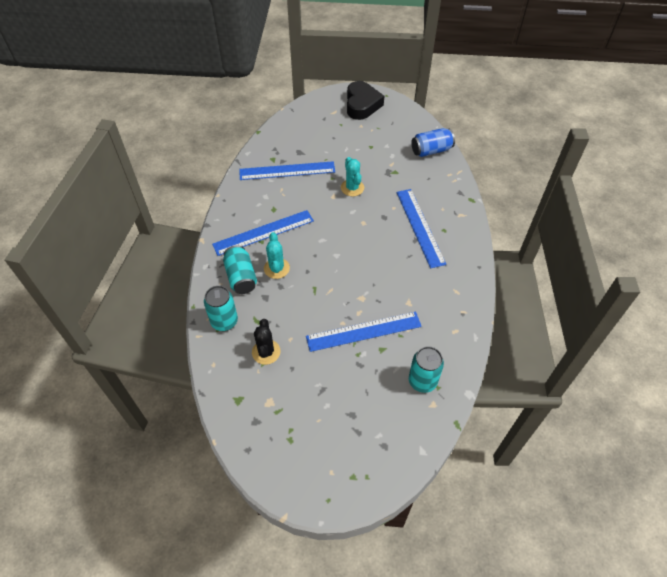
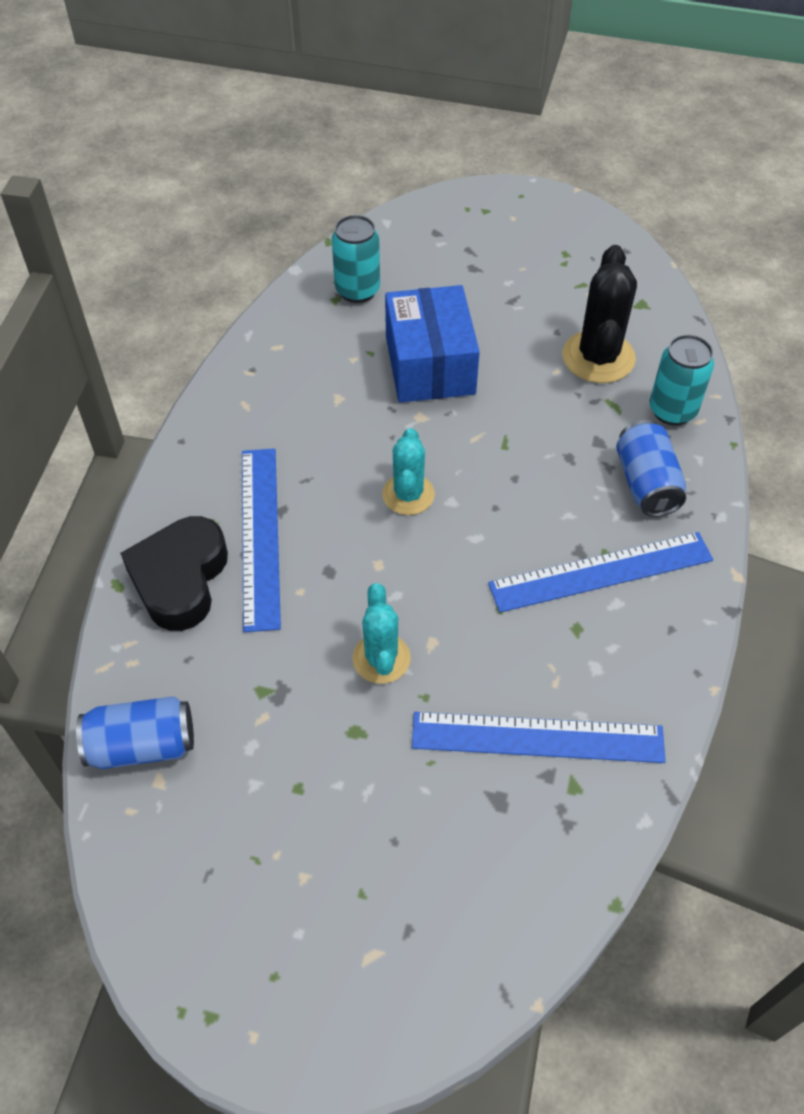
camera: 170 degrees left, 0 degrees up
(241, 277) = (646, 483): turquoise can -> blue can
(266, 352) = (598, 357): black cactus -> black cactus, size x1.53
(276, 268) = (575, 491): turquoise cactus -> turquoise cactus (408, 494)
(362, 105) = (275, 975): black heart -> black heart (180, 579)
(364, 331) = (430, 365): blue ruler -> blue box

